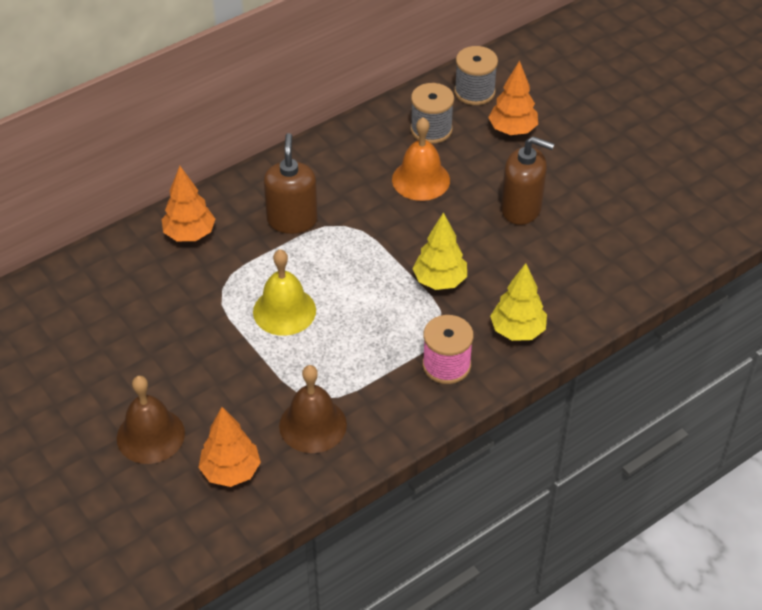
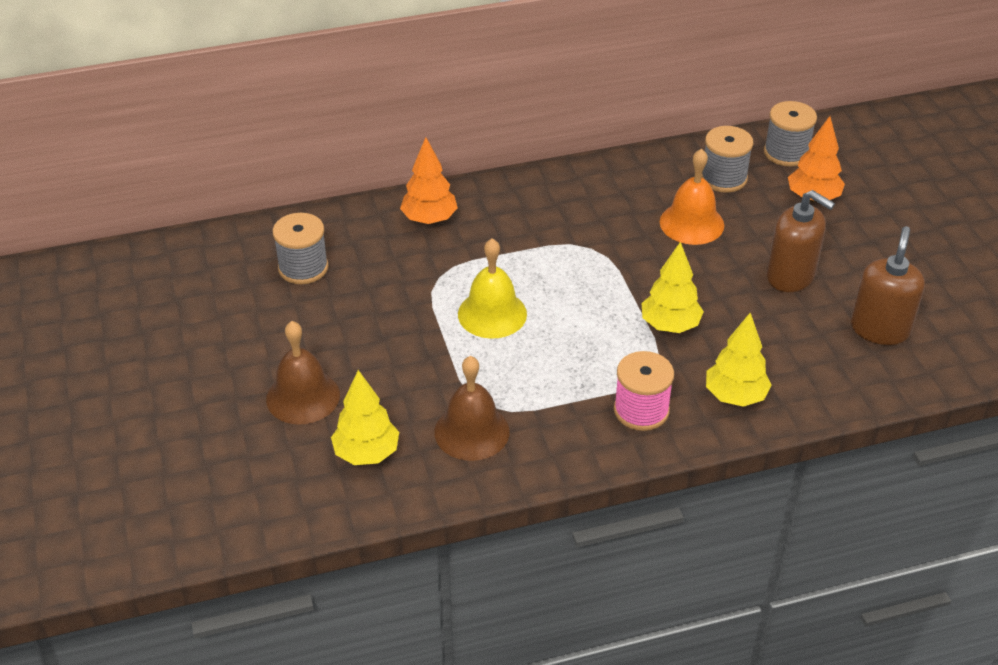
camera: 20 degrees right, 5 degrees down
(94, 312) = (303, 268): none -> grey spool
(230, 471) = (366, 453): orange tree -> yellow tree
(292, 220) = (539, 230): brown soap dispenser -> brown soap dispenser (880, 329)

